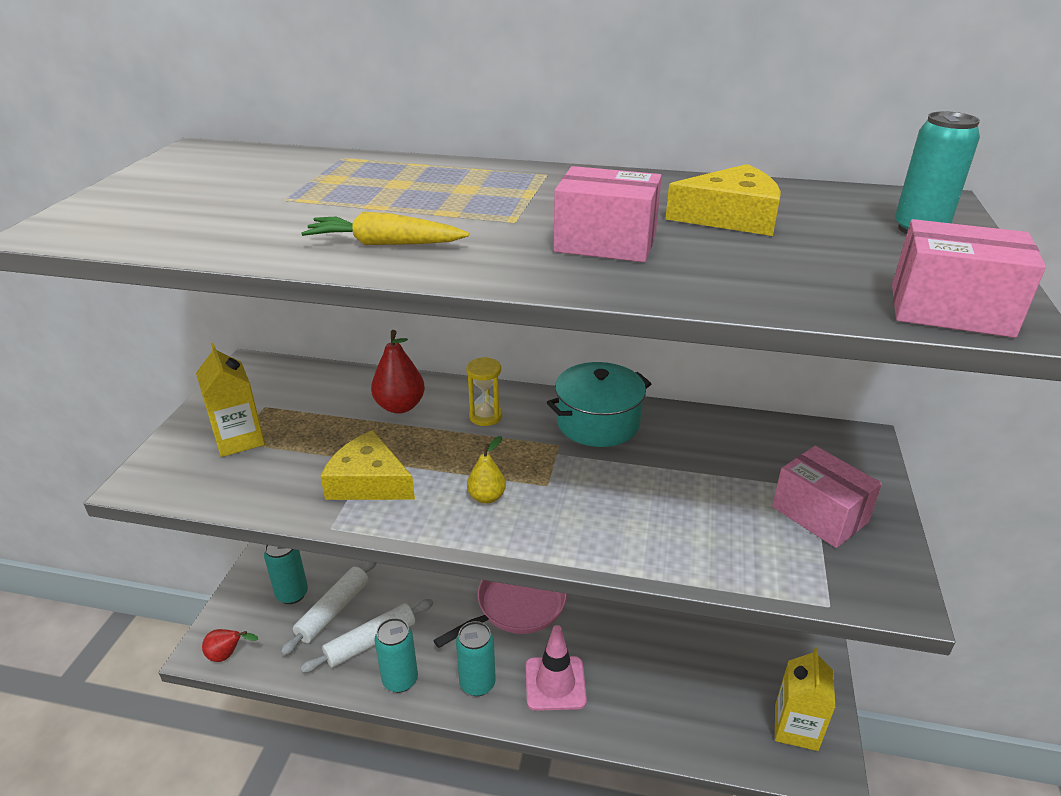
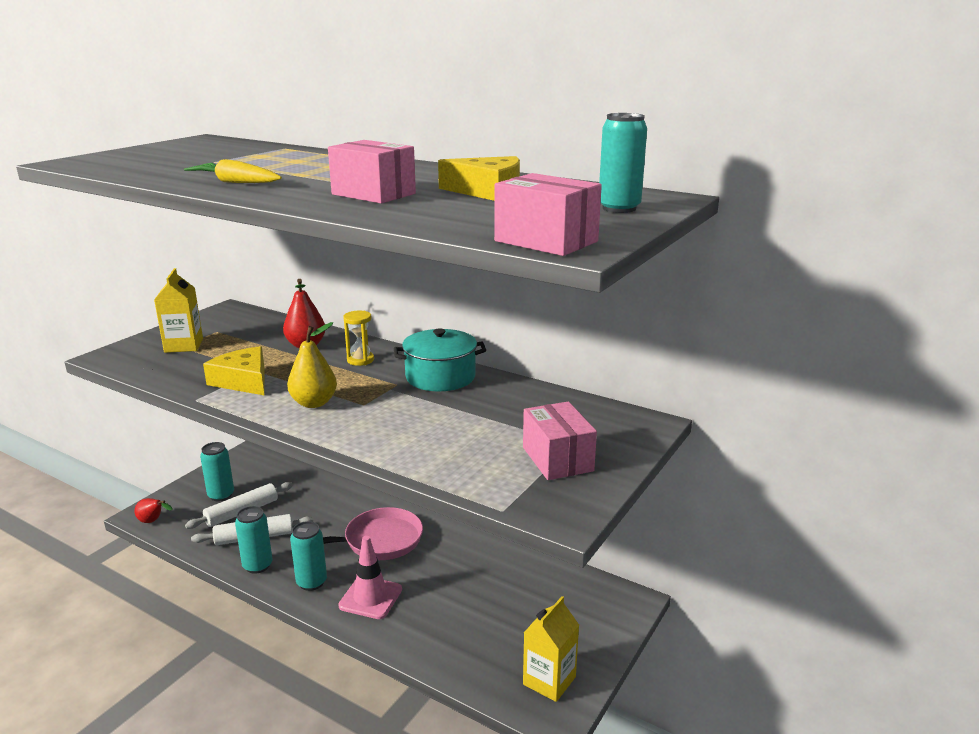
camera: 20 degrees right, 10 degrees down
(487, 497) = (314, 403): yellow pear -> yellow pear, size x1.57

